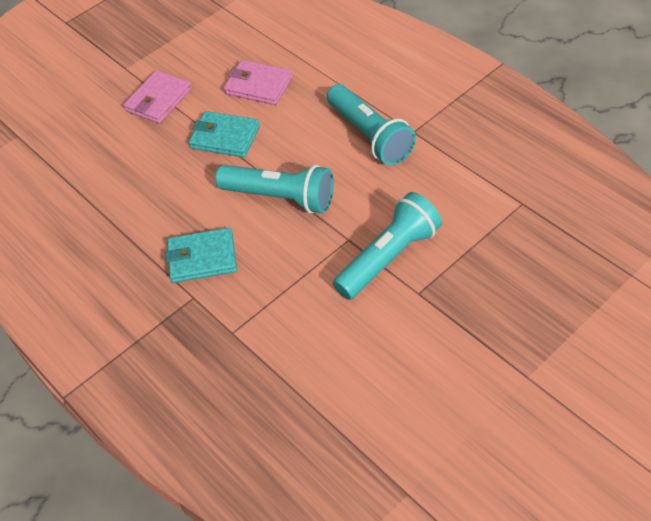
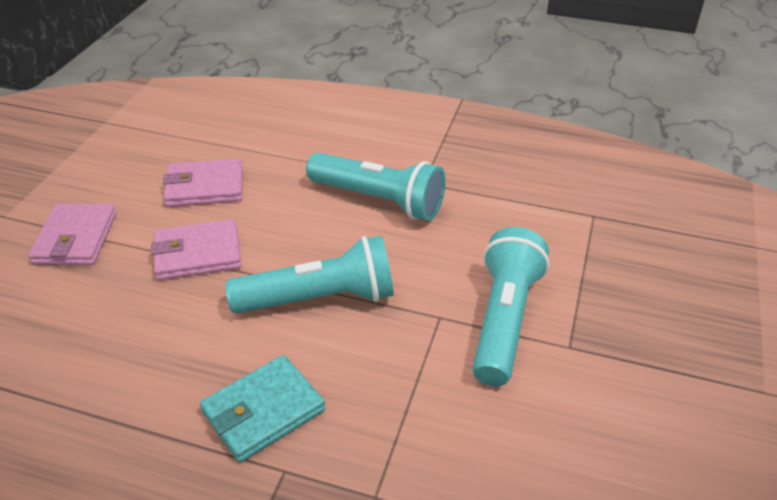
camera: 35 degrees left, 10 degrees down
(225, 137) = (198, 254): turquoise wallet -> pink wallet

